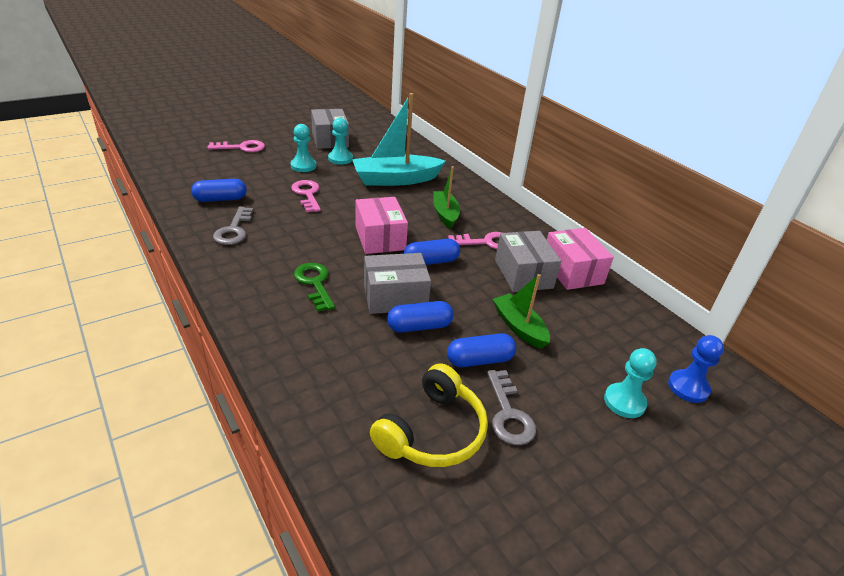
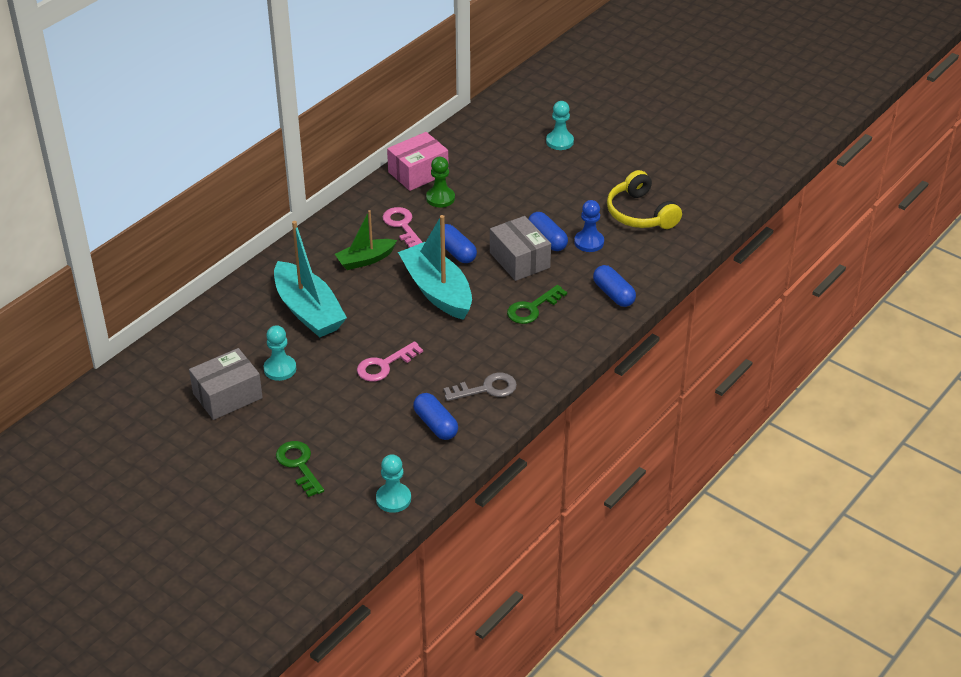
camera: 105 degrees left, 5 degrees up
(241, 147) = (299, 465): pink key -> green key
(303, 166) = (318, 392): turquoise pawn -> turquoise pawn (393, 499)
(380, 238) = (437, 291): pink box -> turquoise boat
(432, 431) = (640, 213): yellow headphones -> yellow headphones turned 135 degrees counterclockwise
(479, 360) = (563, 205): blue capsule -> blue capsule (613, 294)
(508, 414) = (604, 186): grey key -> none
(519, 327) = (514, 192): green boat -> none
(523, 274) = (440, 198): grey box -> green pawn
(688, 387) = (527, 116): blue pawn -> blue pawn (589, 242)

